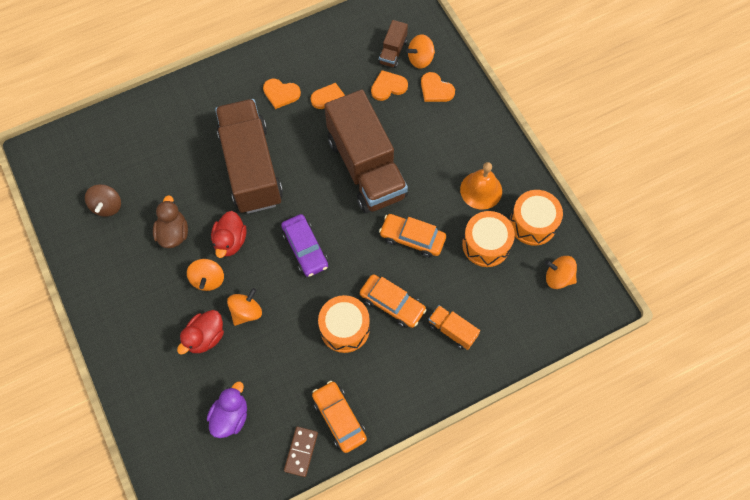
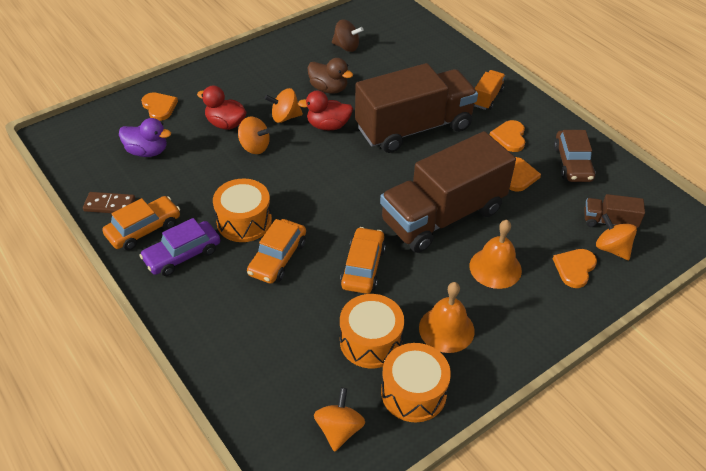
camera: 80 degrees right, 20 degrees down
(107, 206) = (346, 47): brown spinning top -> brown spinning top turned 150 degrees counterclockwise
(173, 233) = (329, 89): brown duck -> brown duck turned 45 degrees clockwise
(305, 249) = (331, 179): purple car -> purple car (182, 254)
(323, 56) = (572, 163): none -> brown car
(388, 87) = (558, 223): orange heart -> orange heart (159, 107)
(427, 143) = (495, 268): none -> orange bell
(452, 330) = (250, 317): orange truck -> orange truck (487, 98)

